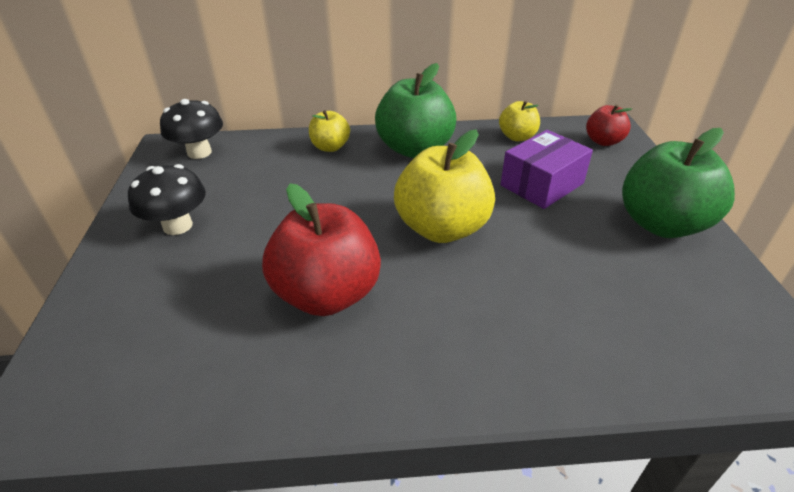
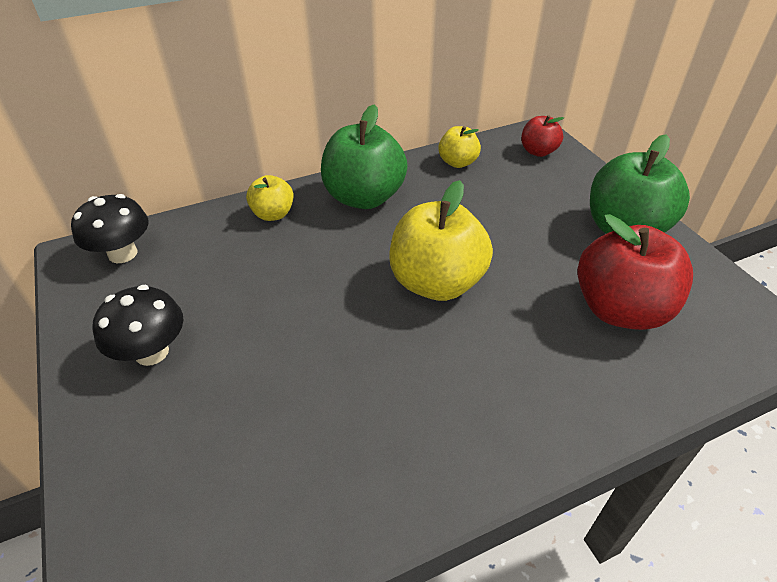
camera: 20 degrees left, 5 degrees up
(327, 294) = (362, 386): red apple -> red apple (620, 309)
(542, 184) = (505, 211): purple box -> none

